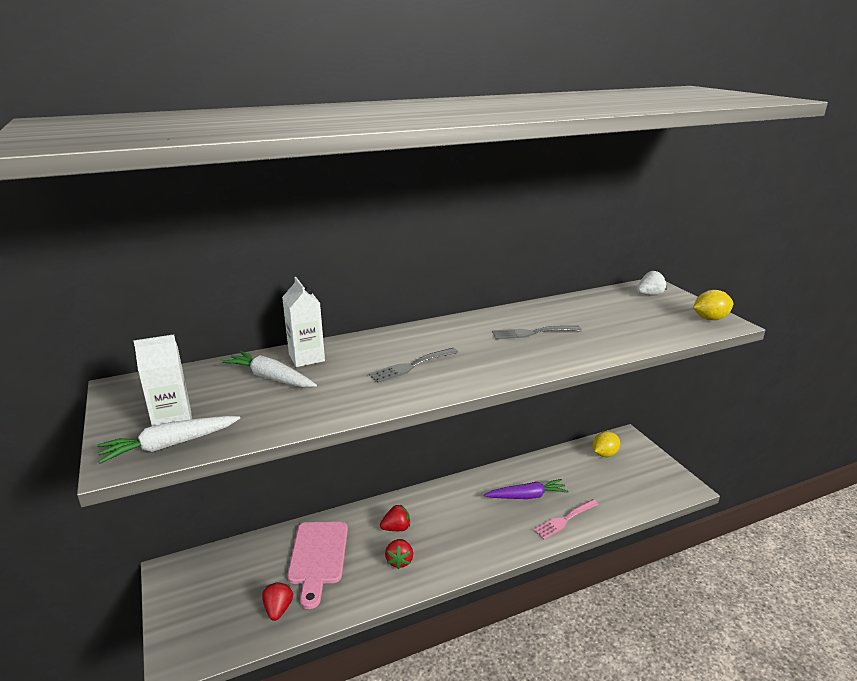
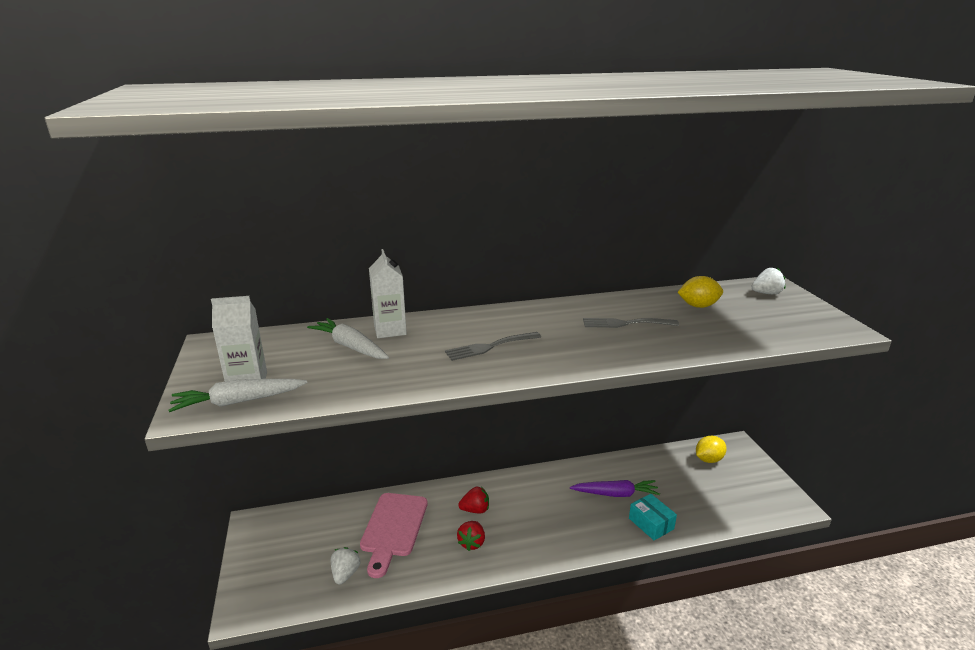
camera: 10 degrees right, 0 degrees up
(278, 609) = (345, 574): red strawberry -> white strawberry
(564, 520) = (651, 523): pink fork -> turquoise box
(710, 319) = (828, 324): yellow lemon -> yellow lemon (698, 306)

